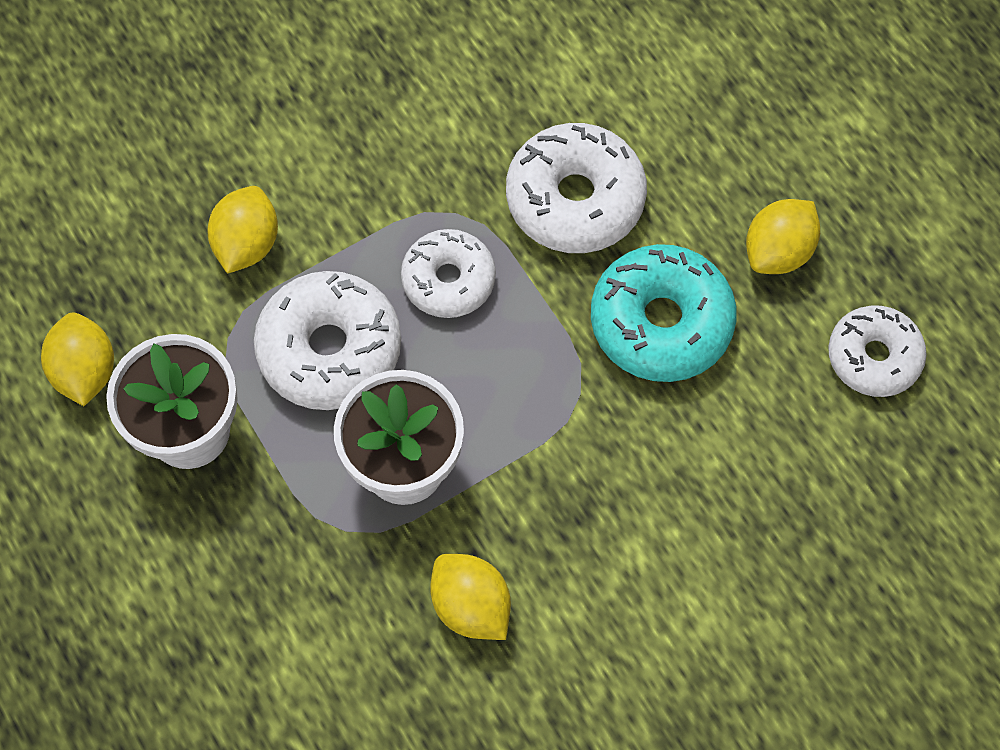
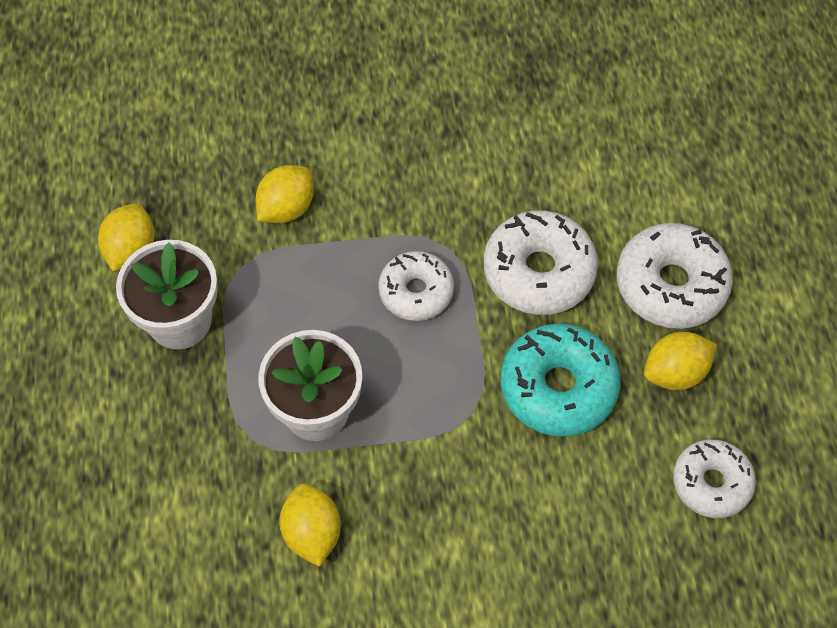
camera: 25 degrees right, 5 degrees down
(330, 349) = (306, 306): white donut -> white donut (671, 285)

